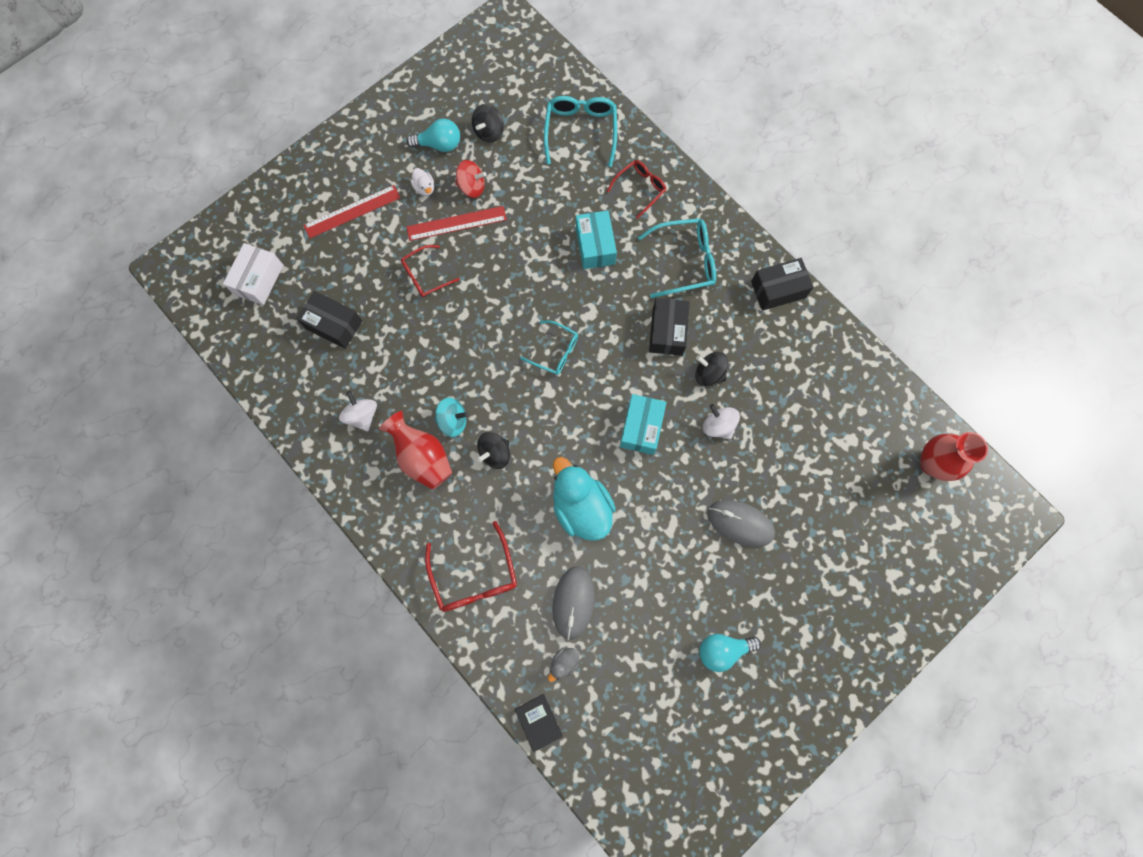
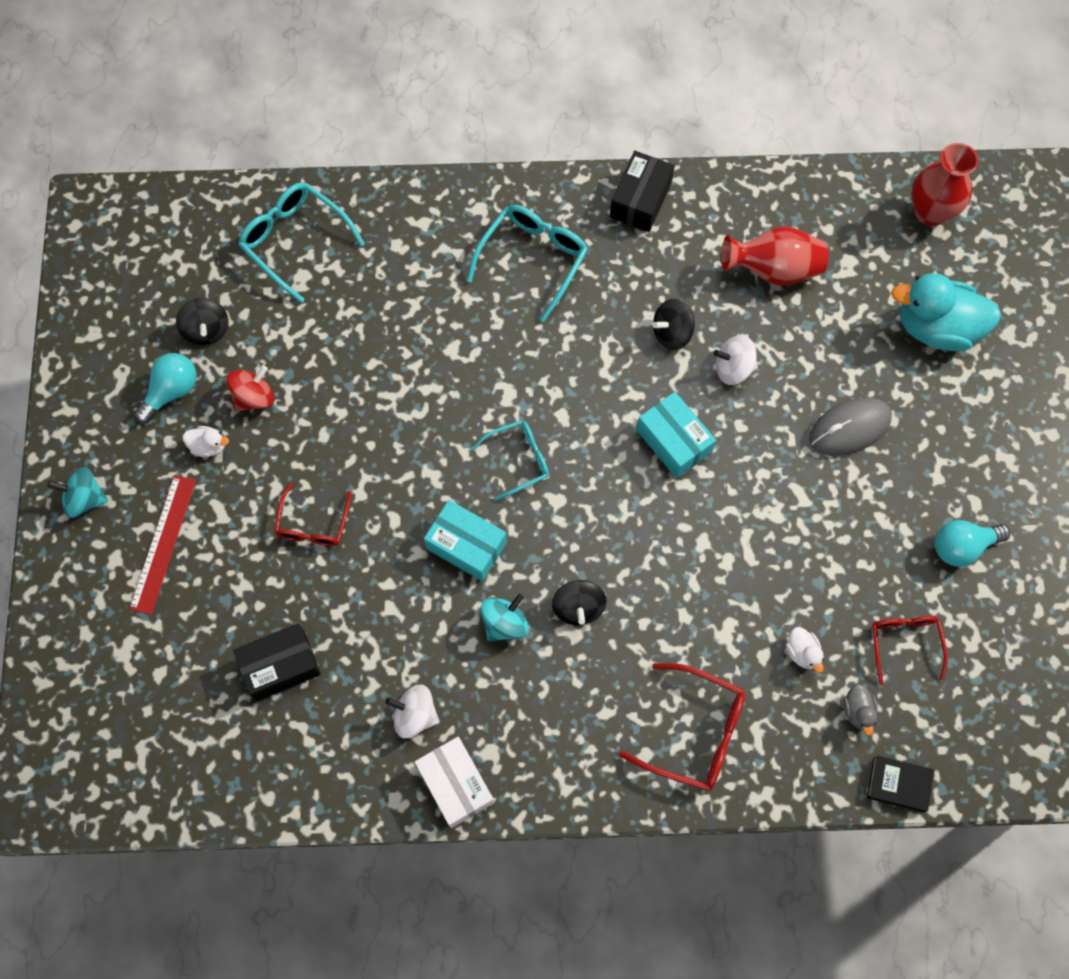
camera: 50 degrees left, 5 degrees down
(259, 280) = (149, 709): white box -> white box (456, 784)
(344, 154) = (85, 499): none -> turquoise spinning top
(422, 457) = (518, 686): red vase -> red vase (773, 269)
(456, 223) = (282, 445): red ruler -> none
(573, 602) = (802, 652): grey mouse -> white duck
(581, 507) = (708, 566): turquoise duck -> turquoise duck (936, 327)
(595, 246) = (437, 329): turquoise box -> turquoise box (466, 546)
(640, 189) = (414, 237): red glasses -> red glasses (904, 643)
(667, 331) = (593, 335): black box -> none
(722, 650) = (962, 546): turquoise light bulb -> turquoise light bulb turned 45 degrees clockwise

